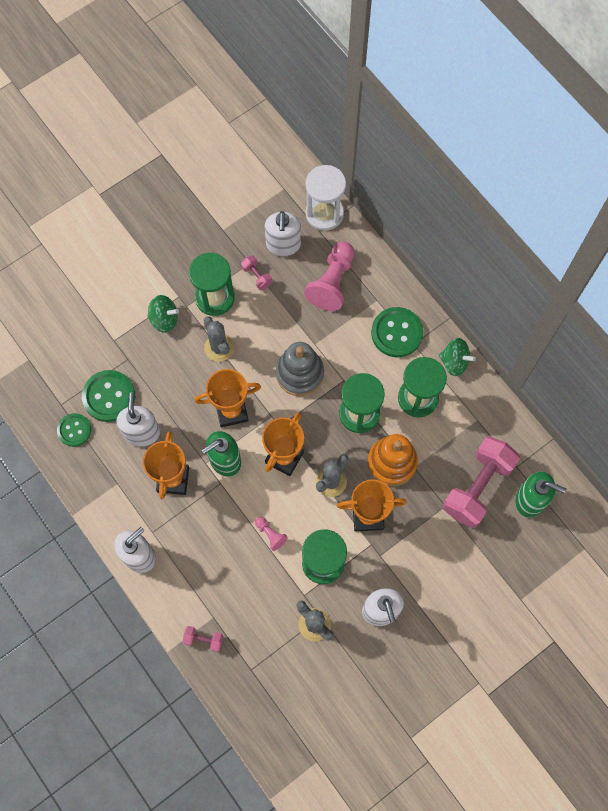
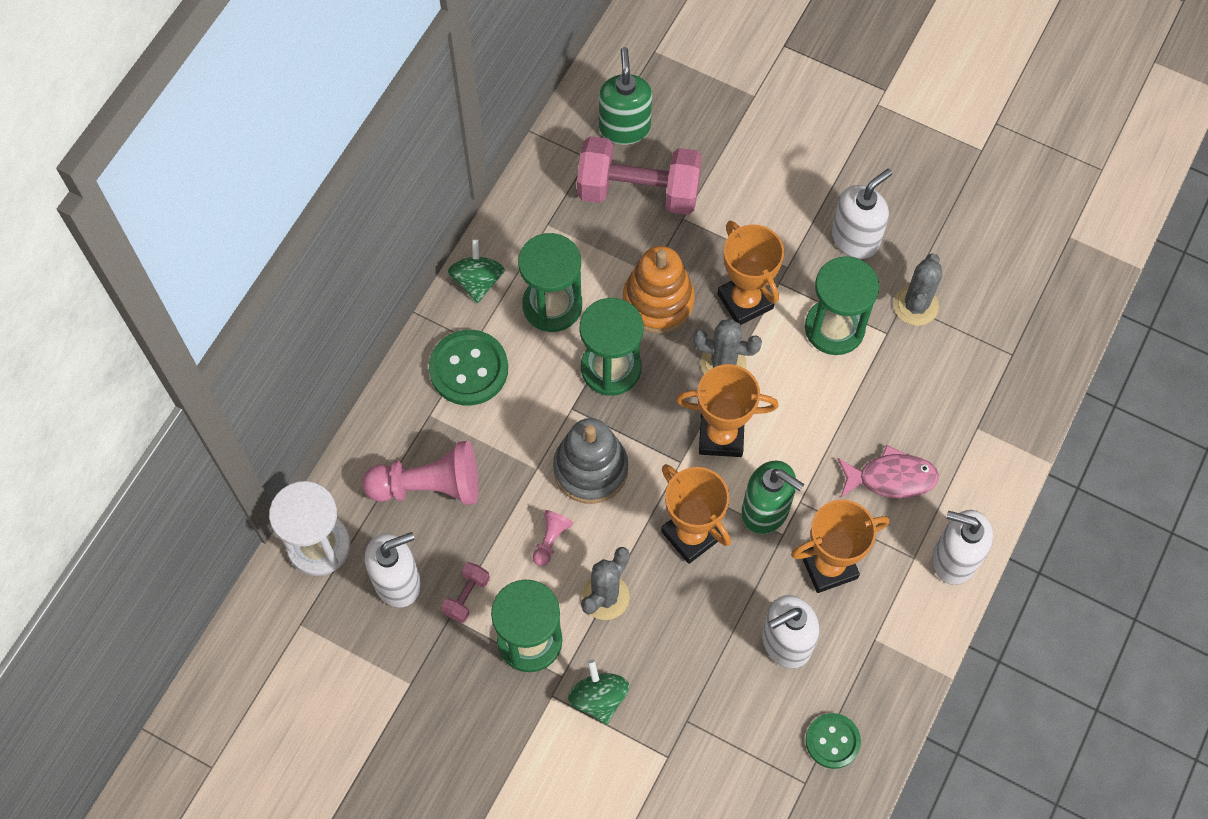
camera: 115 degrees left, 5 degrees down
(109, 396) = (757, 717): green button -> none
(203, 639) = (1010, 426): pink dumbbell -> none
(207, 545) = (891, 478): none -> pink fish
(270, 534) = (833, 406): pink pawn -> pink pawn (551, 540)

